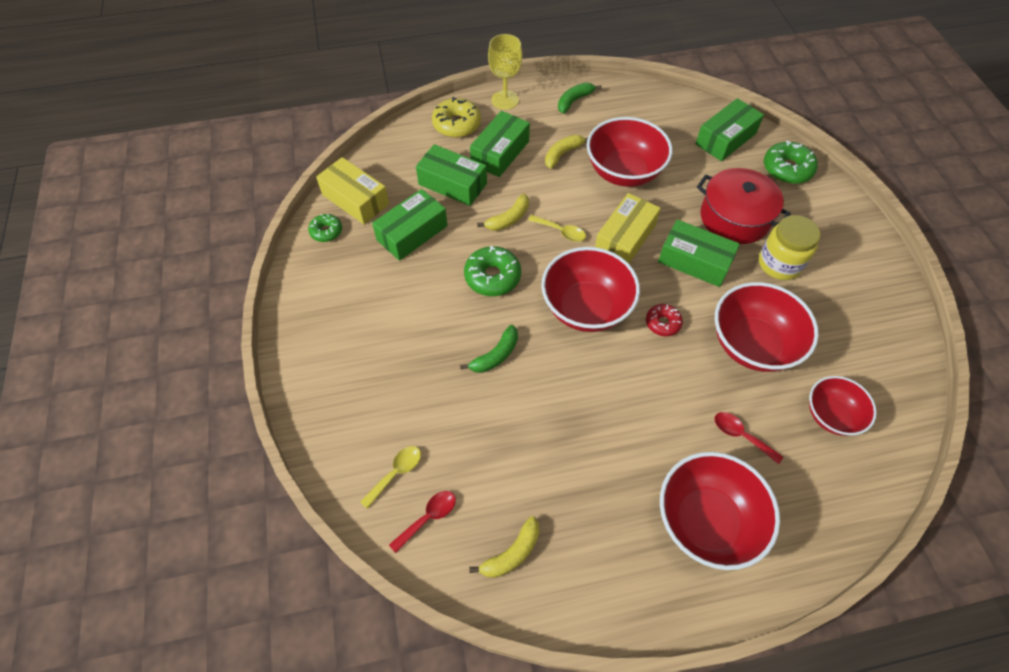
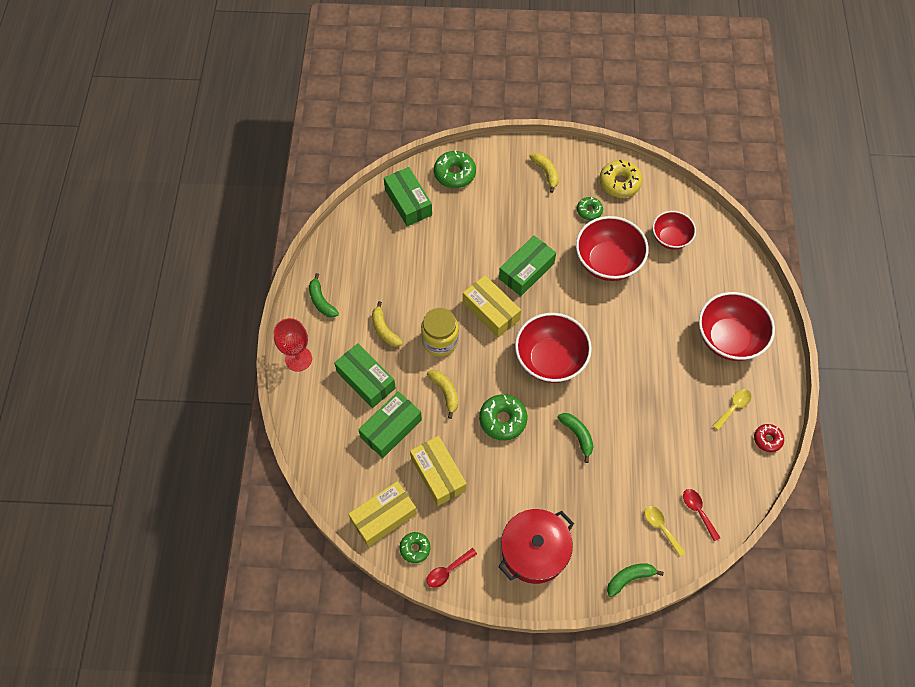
camera: 75 degrees left, 5 degrees up
(323, 446) = (629, 578): none -> green banana
(412, 233) = (438, 474): green box -> yellow box
(456, 124) = (316, 409): yellow donut -> yellow donut (619, 183)
(505, 100) = (298, 359): yellow goblet -> red goblet
(512, 553) = (731, 462): yellow banana -> yellow banana (546, 173)
(560, 231) = (470, 356): yellow spoon -> yellow spoon (733, 407)
(623, 172) = (421, 289): red bowl -> none
(662, 323) = (576, 312): red donut -> red donut (767, 439)
(734, 218) = (493, 228): red pot -> red pot (534, 551)
(741, 436) = (674, 296): red spoon -> red spoon (448, 570)
(779, 264) = (543, 217): yellow jar -> yellow jar (440, 341)
(817, 310) = (589, 211): none -> green donut

